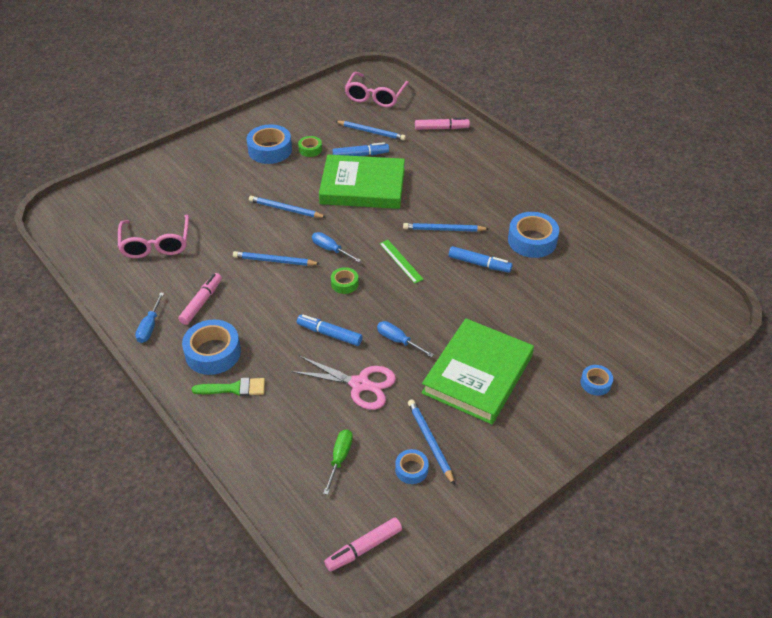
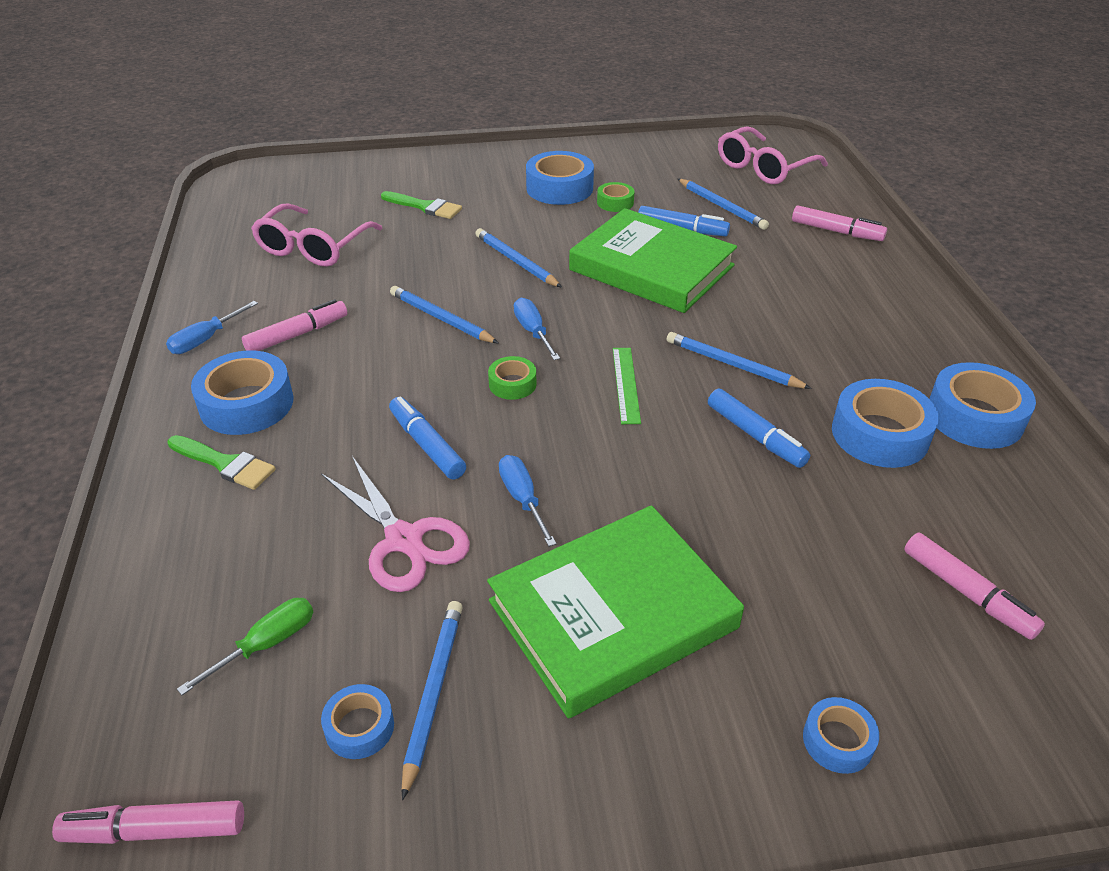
camera: 30 degrees right, 5 degrees down
(199, 191) = (425, 207): none -> green brush
(566, 215) = (974, 417): none -> blue tape
(607, 301) = (967, 593): none -> pink marker

